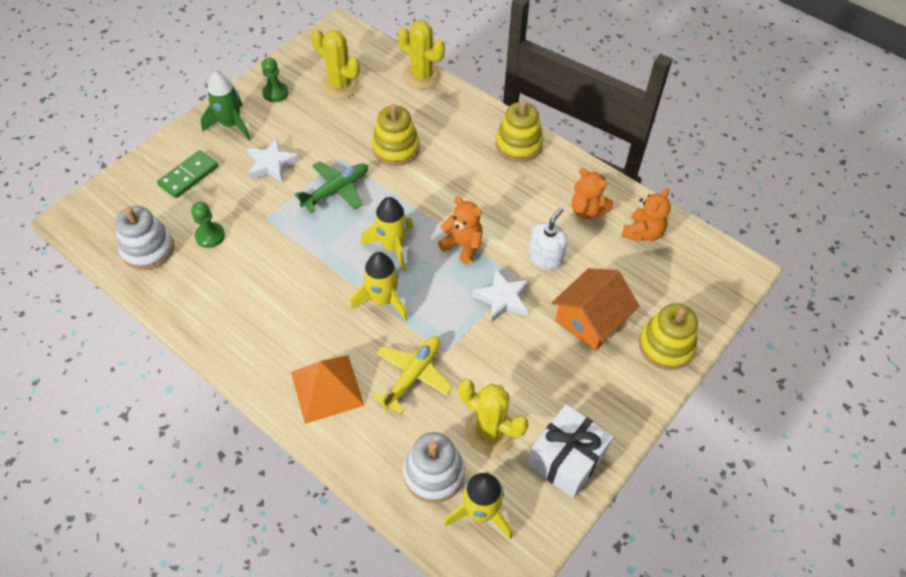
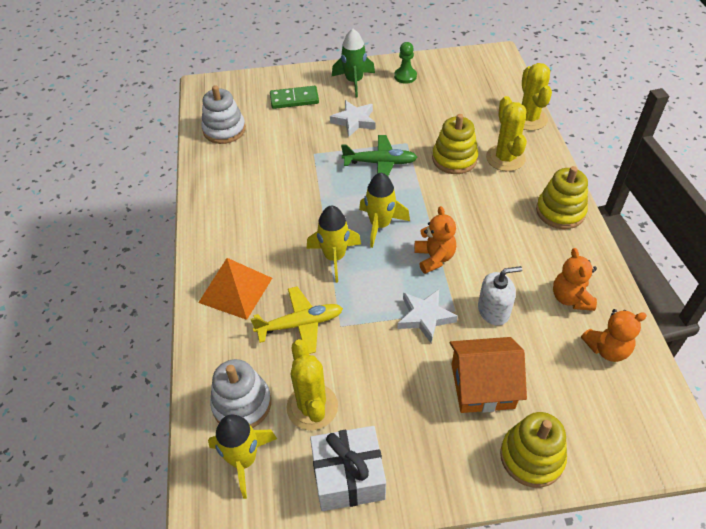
camera: 45 degrees right, 5 degrees down
(210, 236) = (268, 144): green pawn -> none
(340, 85) = (457, 94): yellow cactus -> yellow cactus (505, 158)

